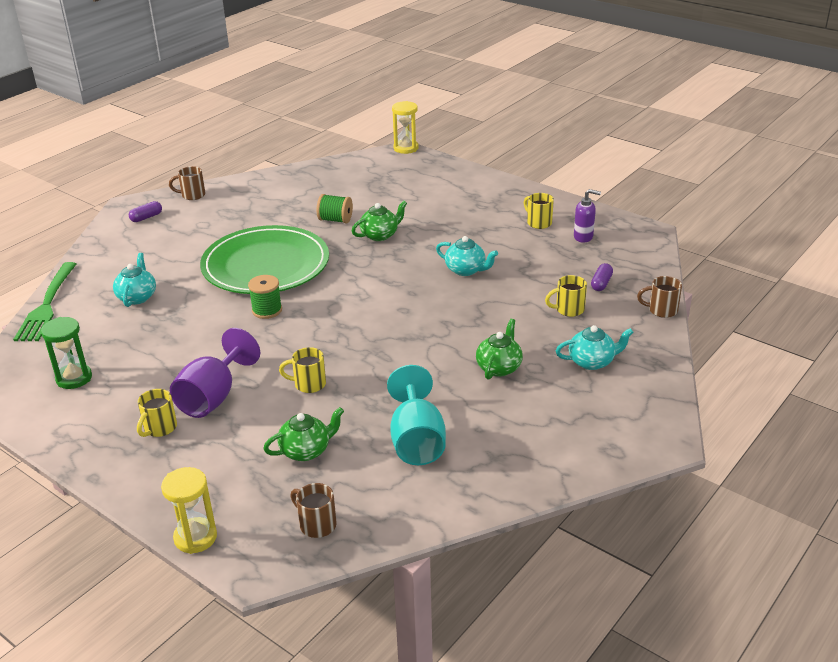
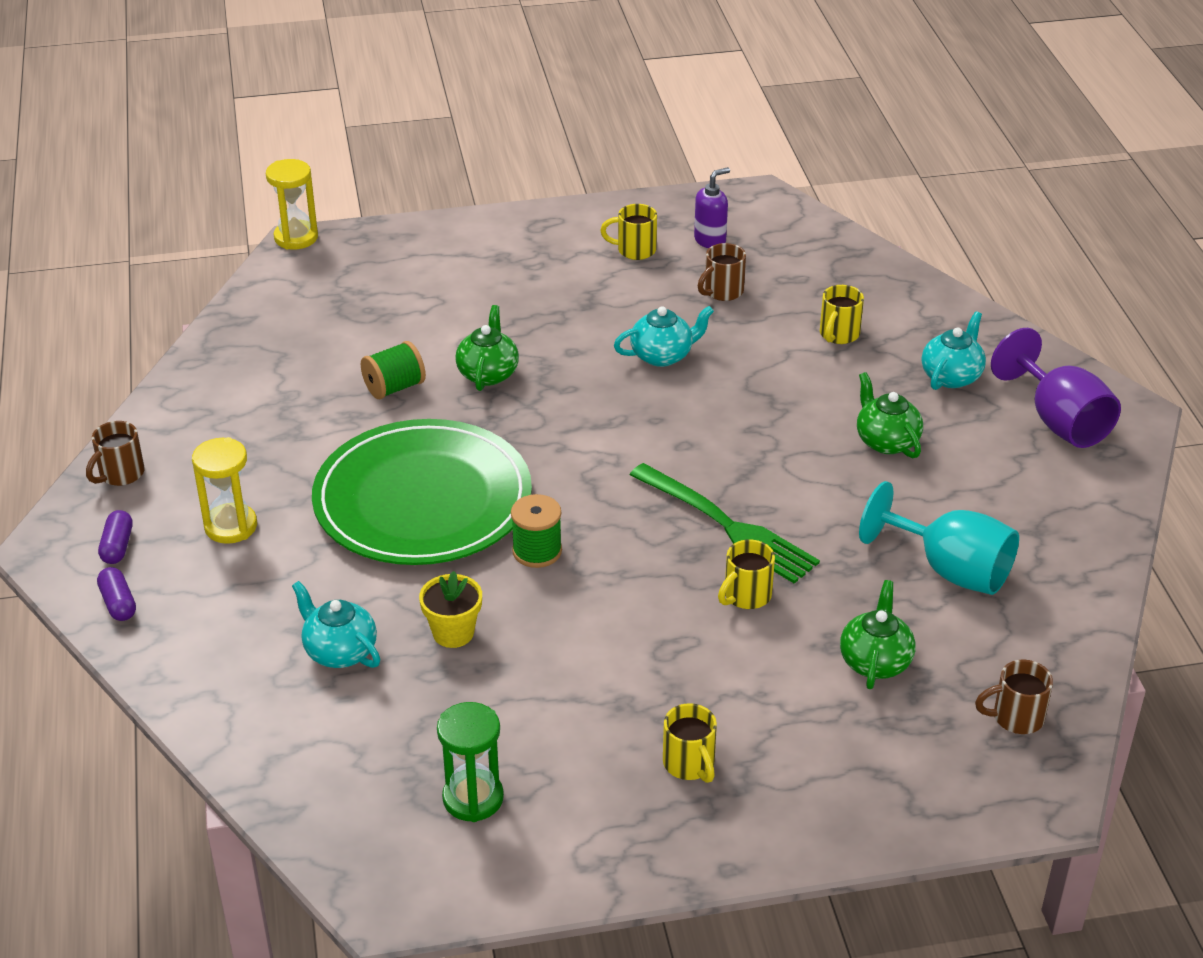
camera: 50 degrees left, 5 degrees up
(47, 305) = (232, 750): green fork -> green fork (727, 526)
(182, 318) = (453, 633): none -> yellow flower pot
(195, 537) = (942, 825): yellow hourglass -> yellow hourglass (231, 526)
(213, 397) = (677, 687): purple goblet -> purple goblet (1058, 421)
(601, 283) = (818, 285): purple capsule -> purple capsule (118, 603)
(661, 310) = (917, 280): brown mug -> brown mug (722, 291)

